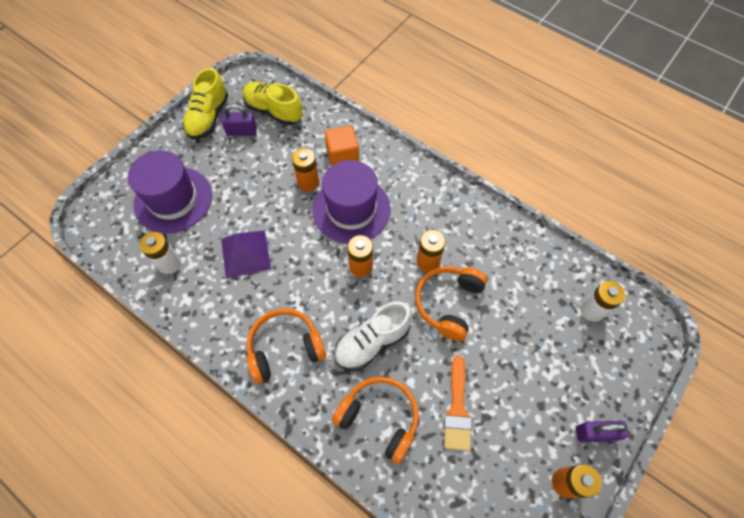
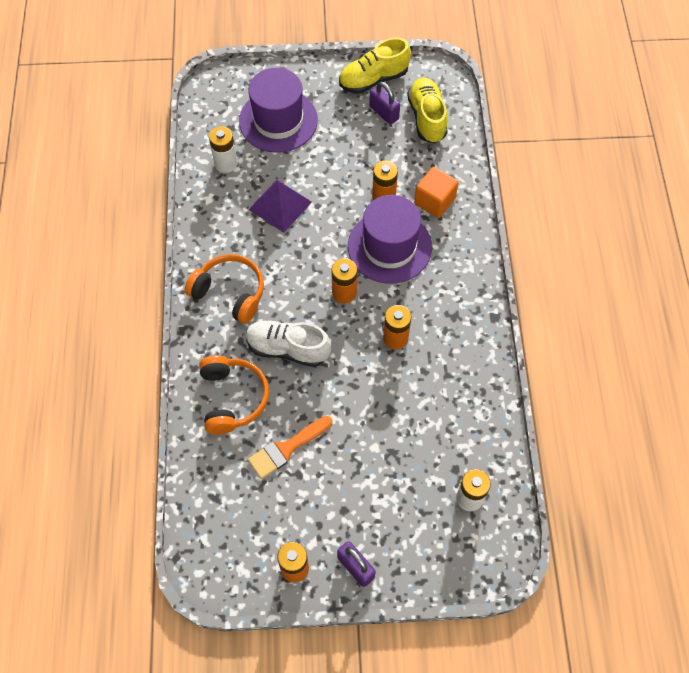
camera: 50 degrees right, 0 degrees up
(448, 303) = (371, 380): orange headphones -> none

